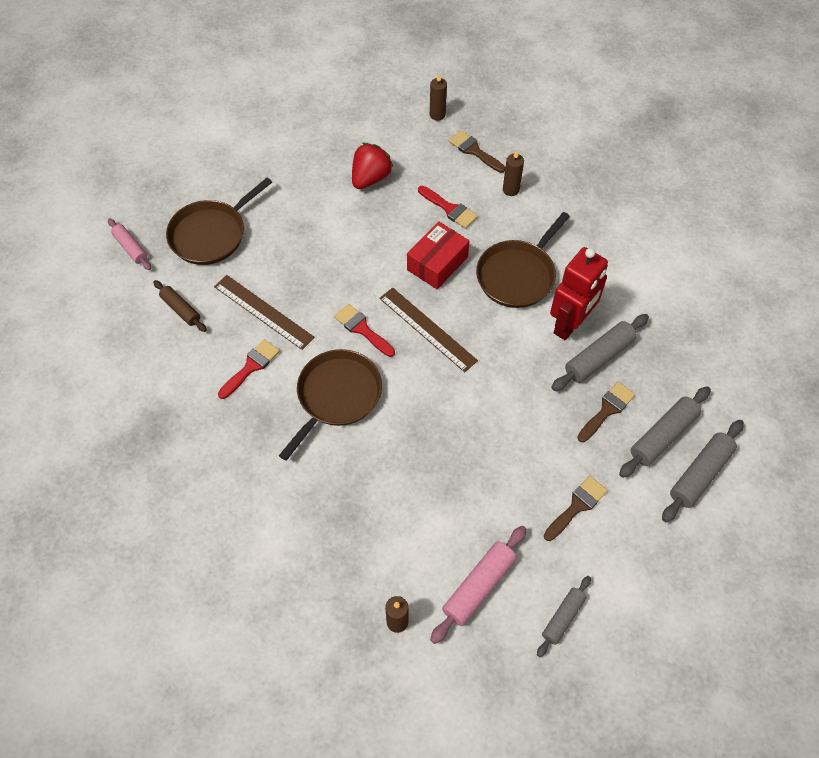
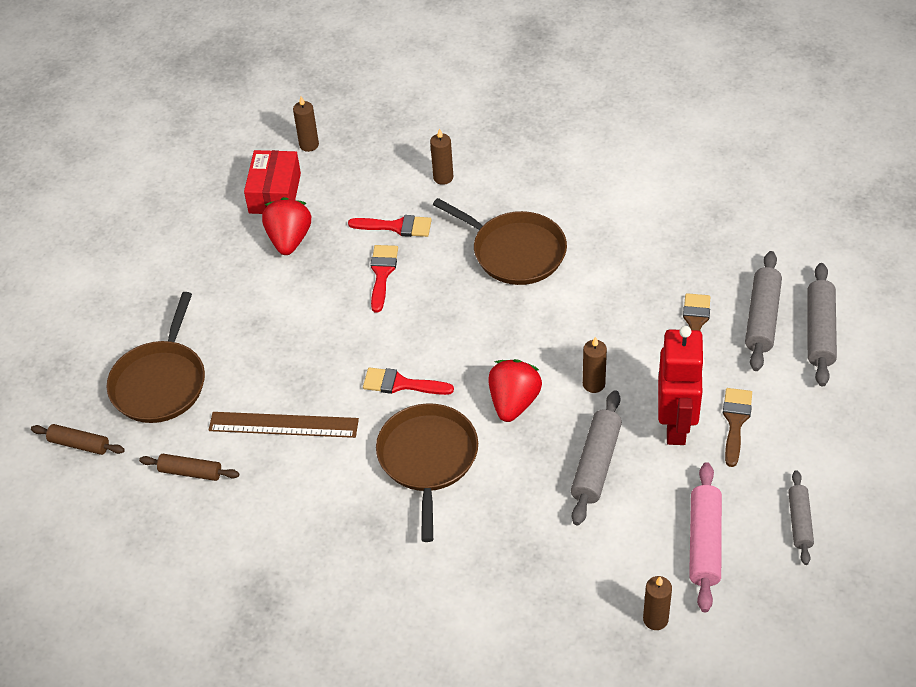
camera: 30 degrees left, 10 degrees down
(130, 248) = (79, 444): pink rolling pin -> brown rolling pin
(251, 366) = (315, 483): red brush -> red brush (382, 273)
(427, 329) = (467, 348): brown ruler -> none
(427, 390) = (514, 402): none -> red strawberry
(437, 263) = (426, 283): red box -> red box (275, 193)
(474, 151) = (376, 160): brown brush -> none
(495, 411) = (593, 384): none -> brown candle
(518, 275) = (515, 251): brown pan -> brown pan turned 60 degrees counterclockwise
(570, 324) = (600, 268): red robot -> red robot (676, 425)
(598, 357) = (650, 283): grey rolling pin -> grey rolling pin (596, 464)

